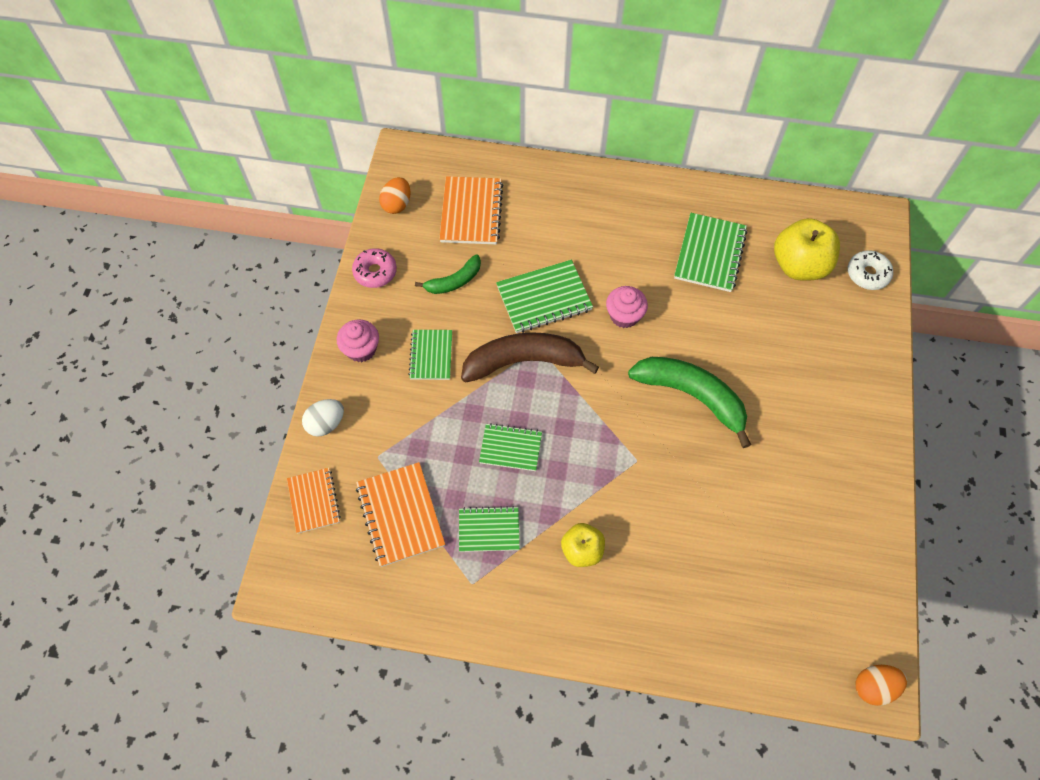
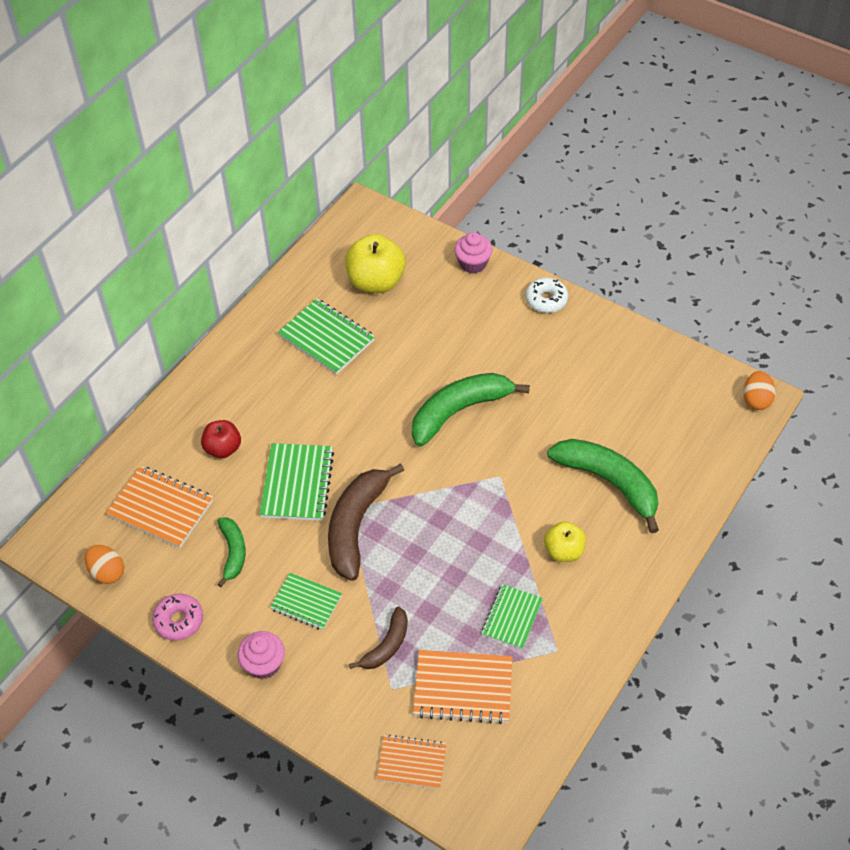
camera: 65 degrees left, 10 degrees down
(326, 424) = (332, 725): white egg -> none
(416, 435) = (386, 645): none -> brown banana
(510, 448) = (439, 570): green notebook -> none
(550, 229) = (223, 448): none -> red apple
(624, 316) = (352, 428): pink cupcake -> pink cupcake (473, 263)
(682, 565) = (609, 482): none -> green banana
(867, 274) = (411, 241): white donut -> white donut (546, 300)

